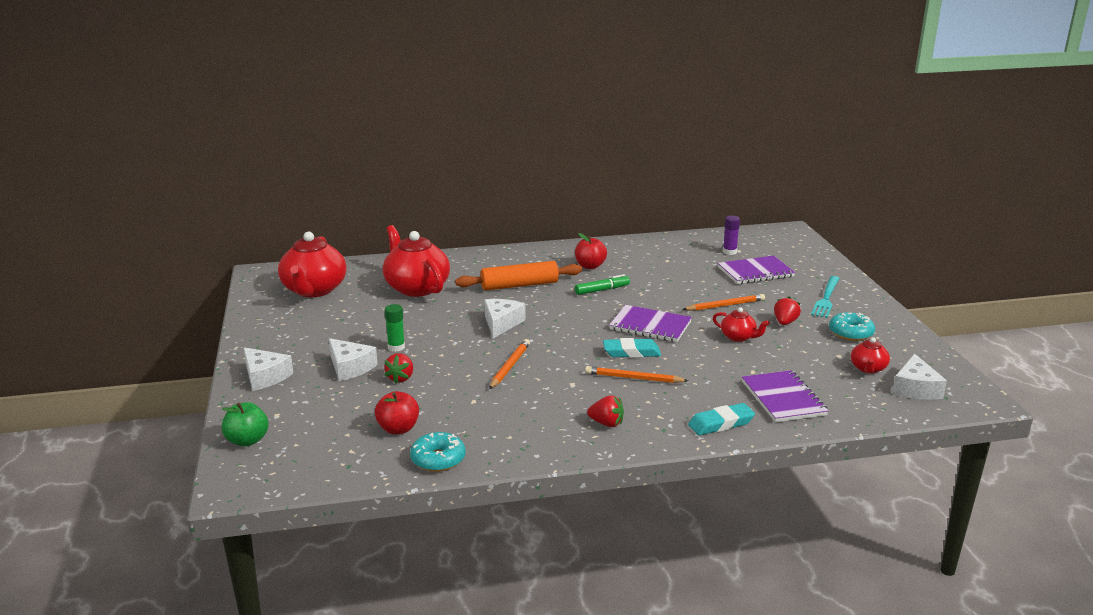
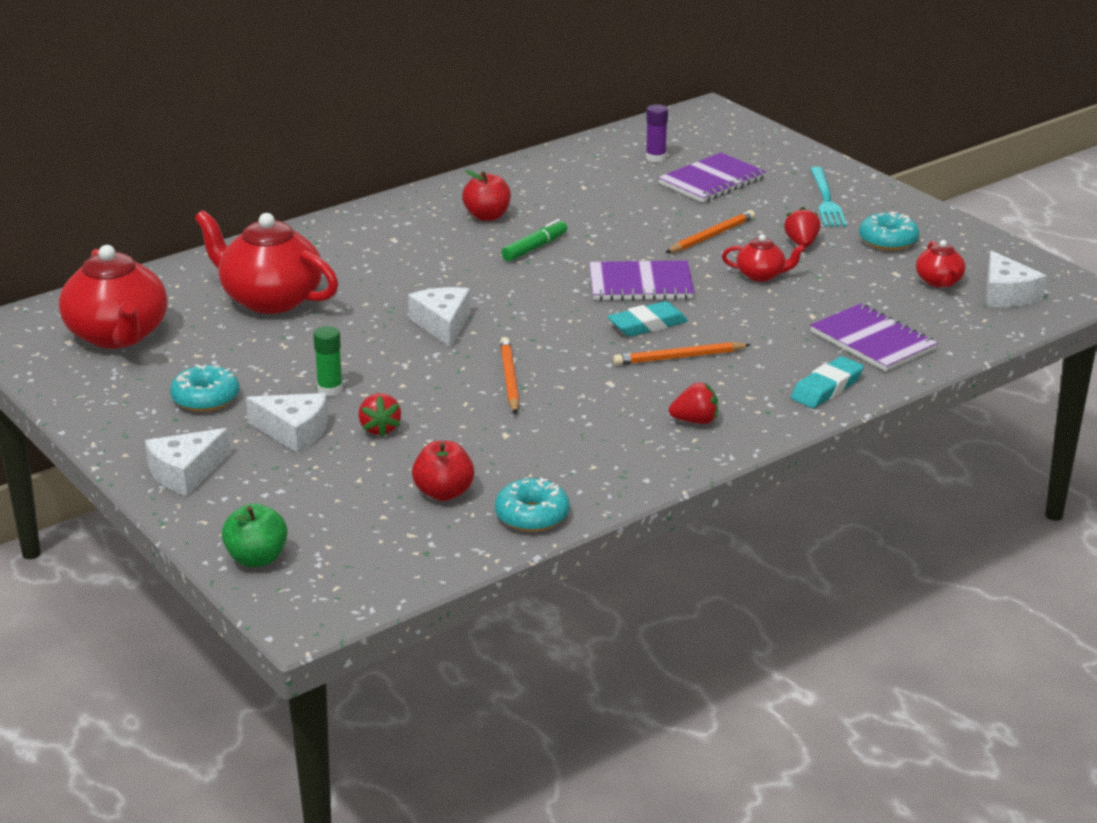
camera: 25 degrees left, 5 degrees up
(265, 377) = (185, 473): white cheese -> white cheese turned 120 degrees clockwise
(322, 336) = (205, 398): none -> turquoise donut
(519, 285) = (415, 265): orange rolling pin -> none

